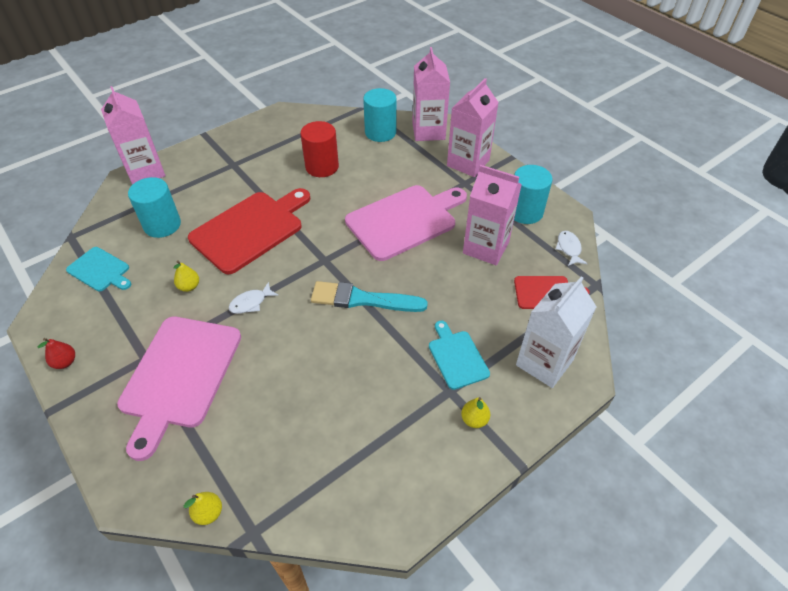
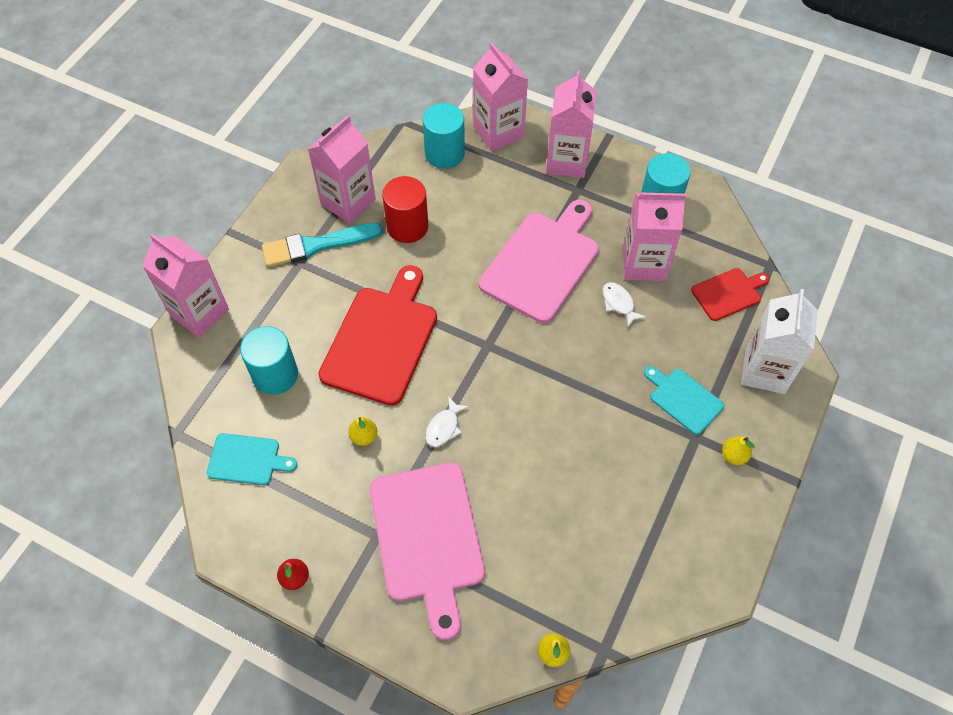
camera: 25 degrees left, 10 degrees up
(292, 140) = (348, 202): none -> pink carton
(363, 299) = (556, 375): turquoise brush -> turquoise brush (316, 245)
(569, 248) = (724, 232): white fish -> white fish (619, 303)

